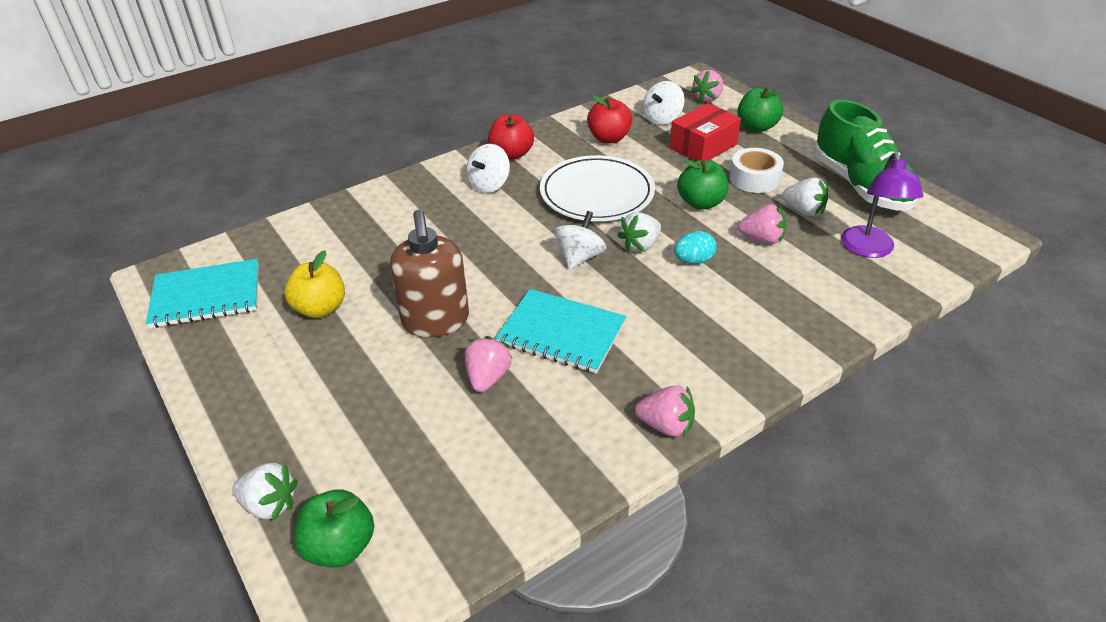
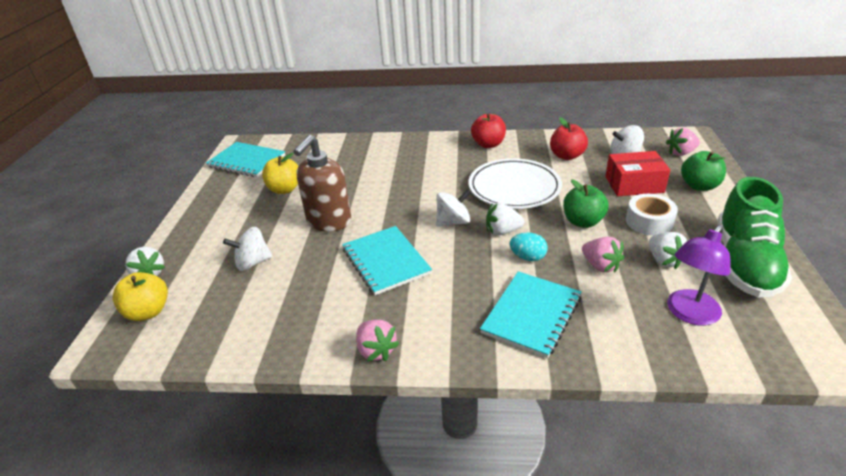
camera: 40 degrees right, 5 degrees down
(340, 546) = (148, 312): green apple -> yellow apple
(488, 377) = (315, 265): pink strawberry -> none
(489, 185) = (452, 157): white spinning top -> white spinning top (252, 262)
(759, 314) = (531, 315): none -> turquoise notebook

